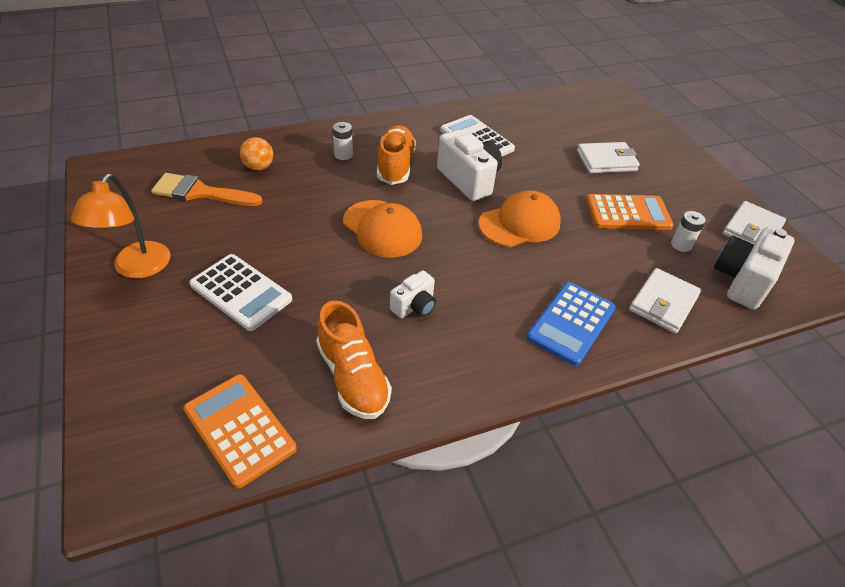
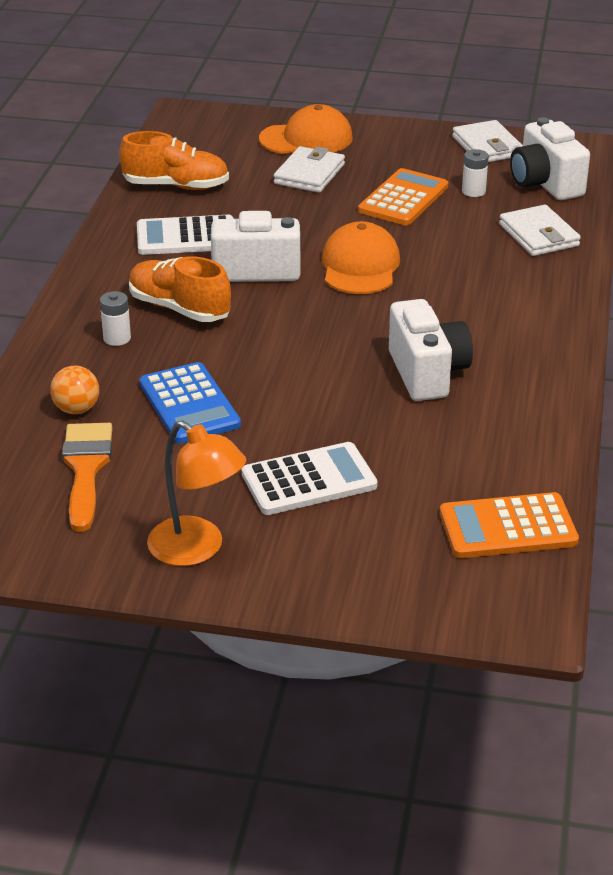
camera: 55 degrees left, 10 degrees down
(200, 192) = (86, 468): orange brush -> orange brush turned 135 degrees clockwise
(353, 377) = (493, 440): orange shoe -> orange shoe (176, 186)
(382, 229) = (288, 354): orange cap -> orange cap (306, 139)
(414, 306) = (427, 373): white camera -> white camera, size x1.76
(571, 323) = (523, 293): blue calculator -> blue calculator (189, 404)

